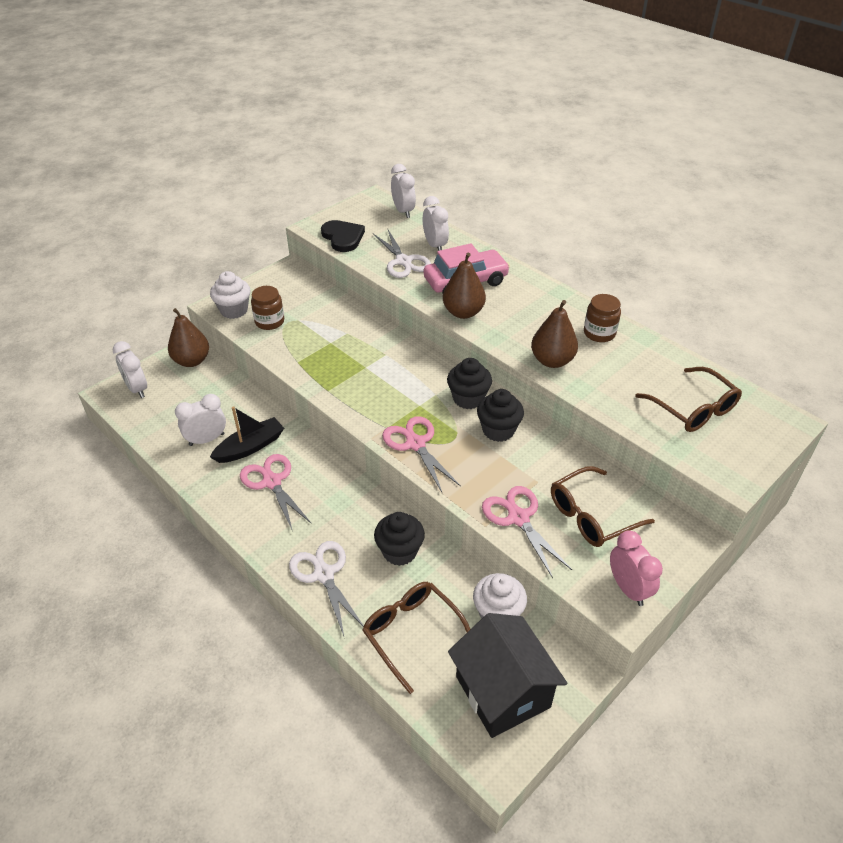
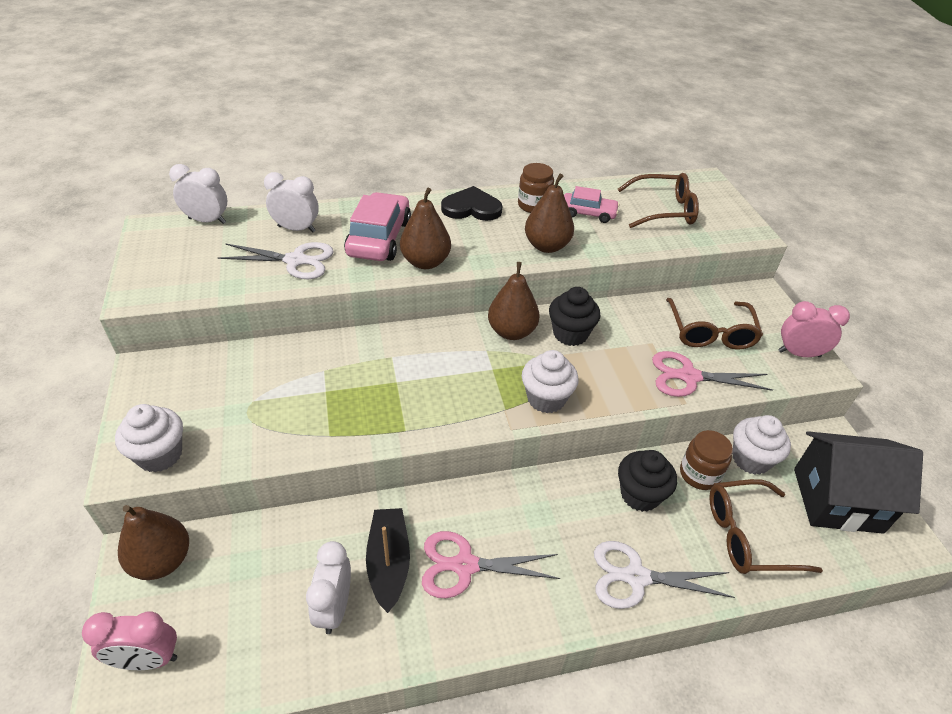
camera: 60 degrees left, 0 degrees up
(137, 389) = (147, 659): white clock -> pink clock
(269, 322) = (225, 429): brown jar -> brown jar (699, 474)
(343, 237) = (191, 282): black heart -> black heart (471, 208)
(415, 444) = (546, 399): pink scissors -> white cupcake
(468, 398) = (512, 332): black cupcake -> brown pear
(627, 366) = (588, 213): none -> pink car

